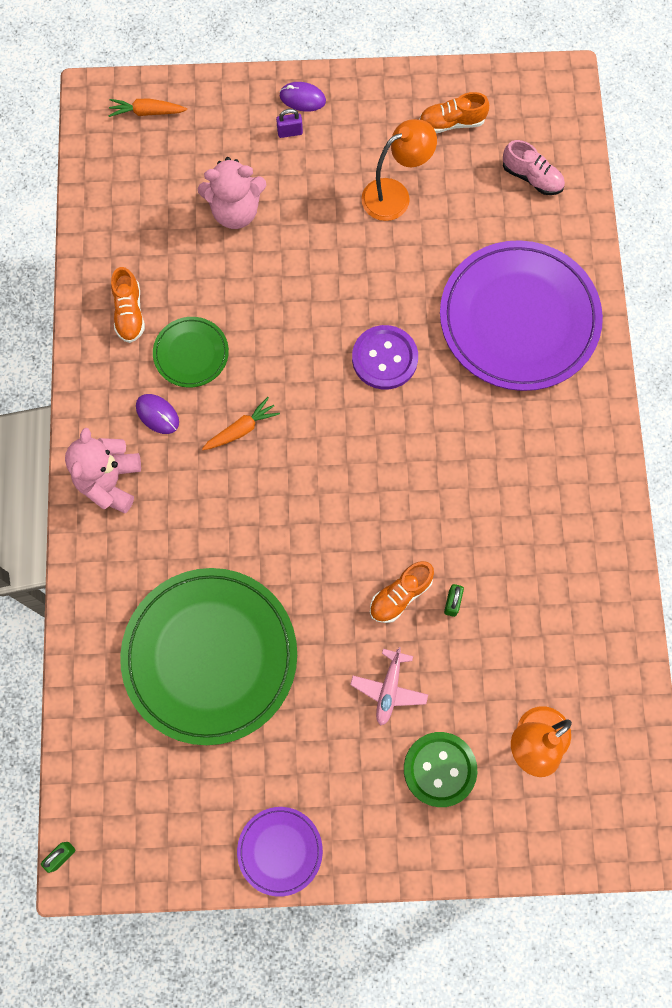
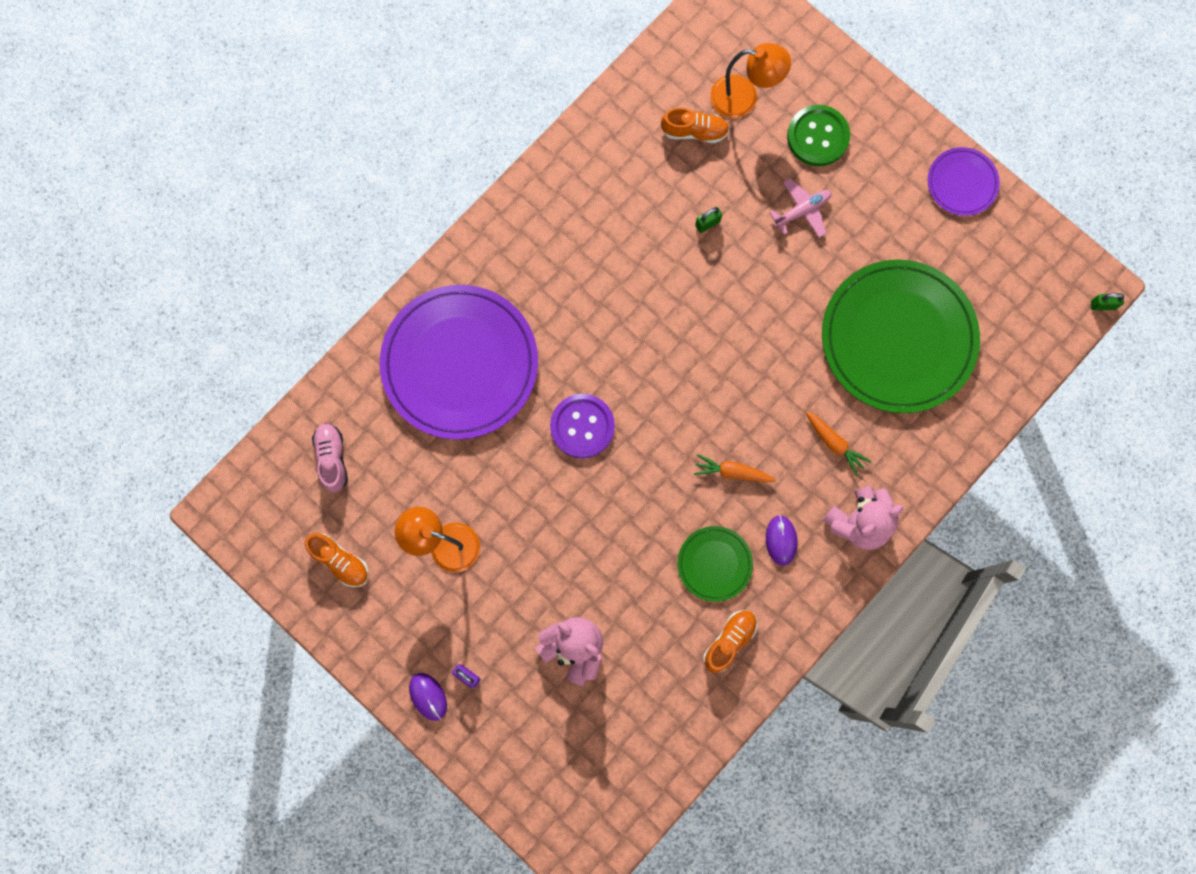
camera: 135 degrees left, 5 degrees up
(146, 112) = (558, 807): orange carrot -> orange carrot (834, 443)
(400, 595) = (736, 259): orange shoe -> orange shoe (694, 131)

